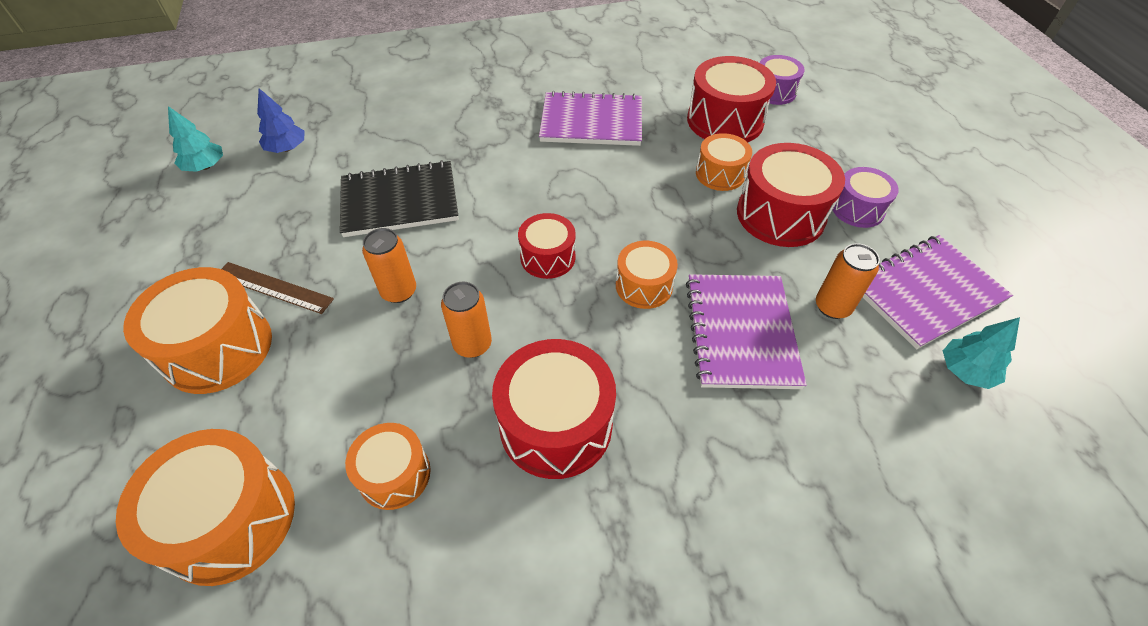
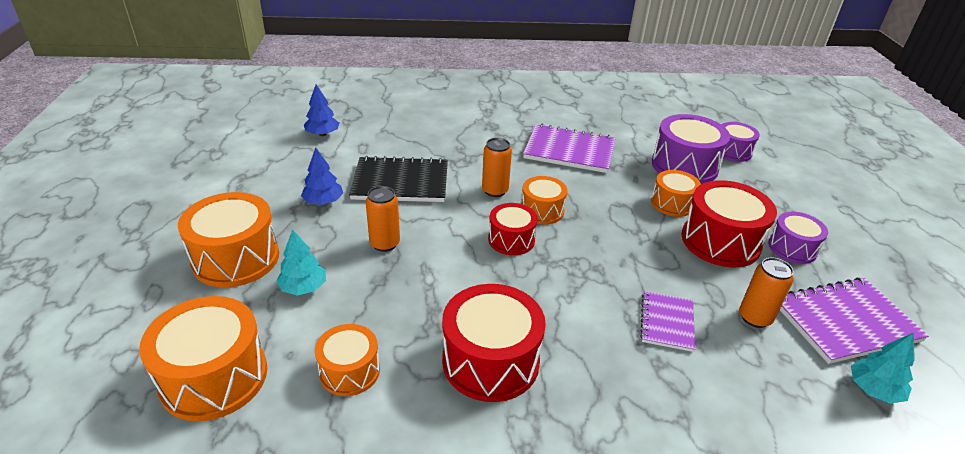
camera: 10 degrees right, 15 degrees down
(205, 166) = (259, 137): turquoise tree -> turquoise tree (303, 287)
(273, 287) = (288, 224): brown ruler -> none
(310, 246) = (323, 201): none -> blue tree
(472, 344) = (435, 291): orange can -> orange can (495, 191)
(644, 286) = (588, 273): orange drum -> orange drum (542, 210)
(725, 121) = (684, 166): red drum -> purple drum
(740, 332) = (667, 322): purple notebook -> purple notebook, size x0.58

